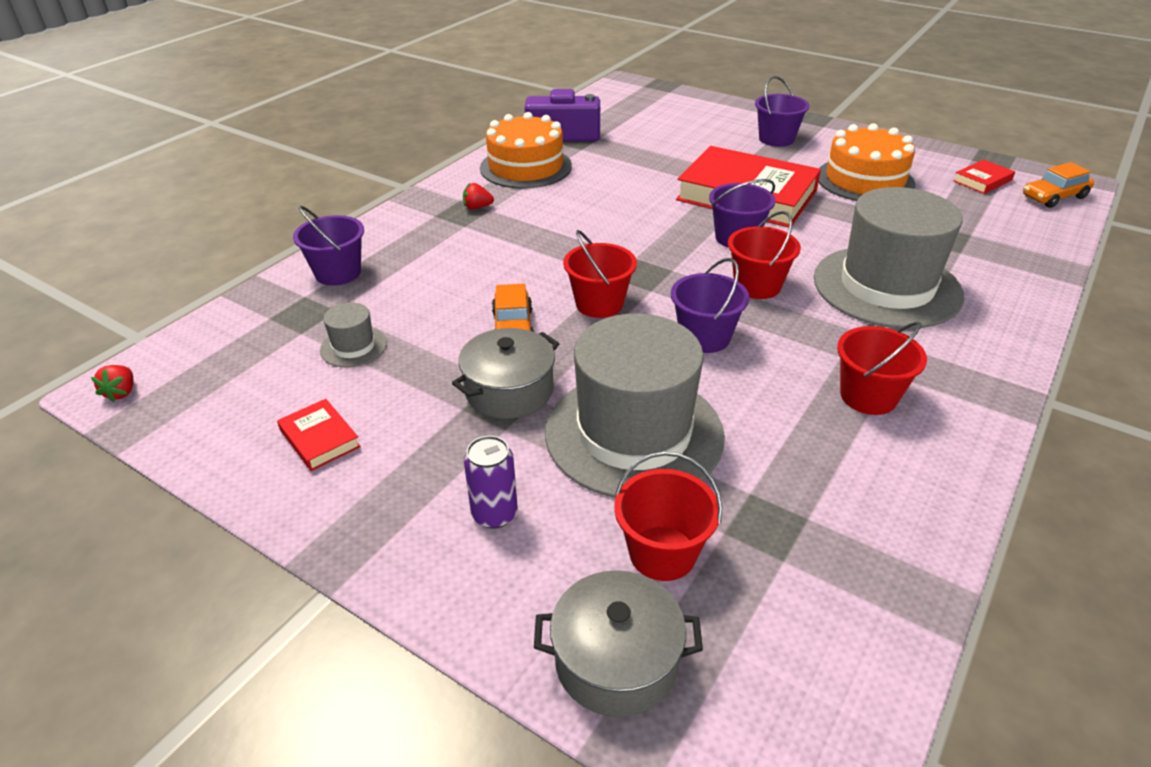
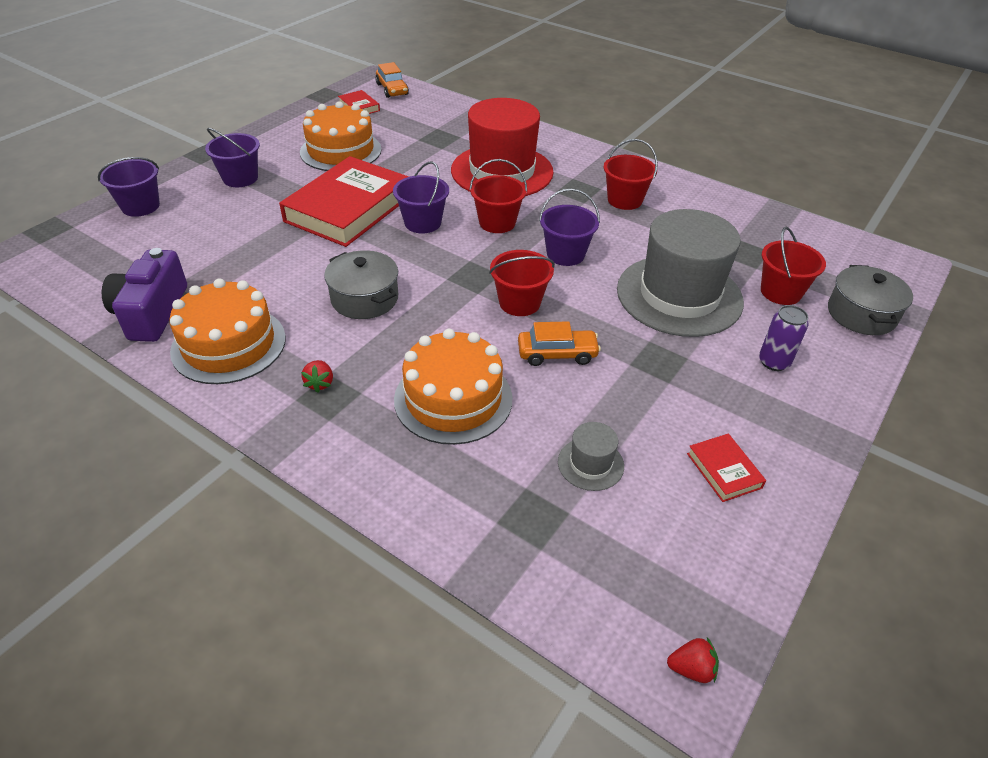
camera: 90 degrees left, 5 degrees up
(320, 439) = (724, 470): red book -> red book turned 75 degrees counterclockwise
(338, 273) = (449, 497): purple bucket -> purple bucket (140, 206)
(451, 269) = (453, 399): none -> orange cake
(509, 391) = (642, 356): grey pot -> grey pot (364, 298)
(886, 286) = (502, 171): grey hat -> red hat

